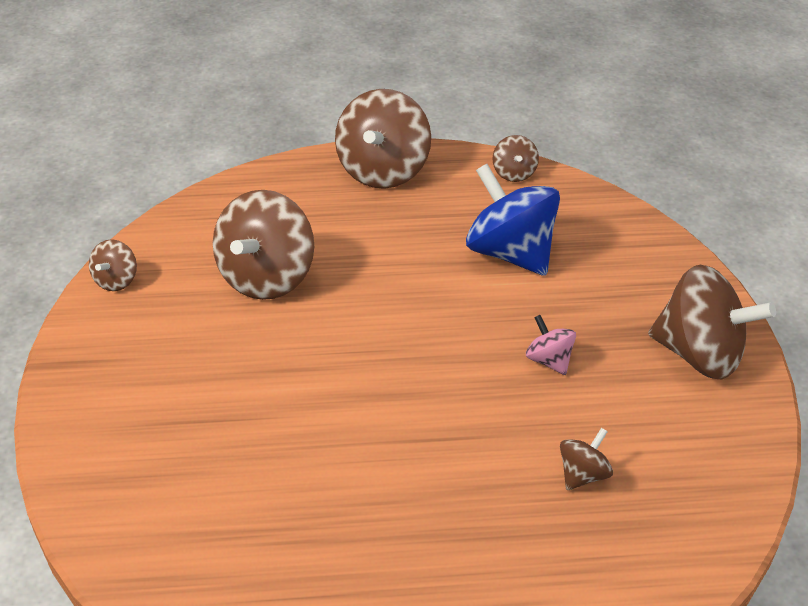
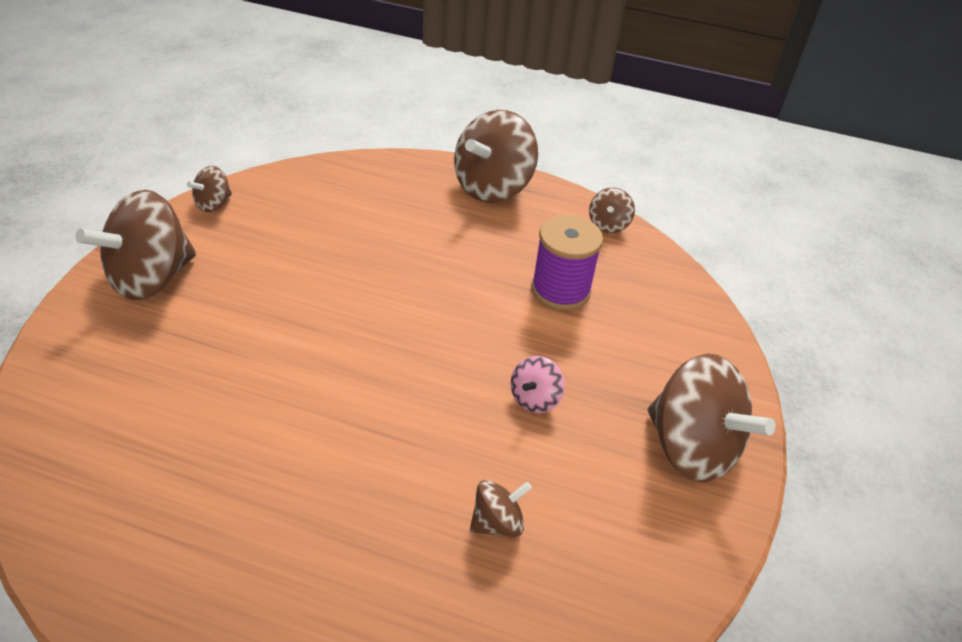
camera: 20 degrees right, 0 degrees up
(266, 276) = (333, 240): brown spinning top -> brown spinning top (151, 278)
(510, 252) = (560, 290): blue spinning top -> purple spool
(548, 360) = (534, 399): pink spinning top -> pink spinning top turned 135 degrees counterclockwise

